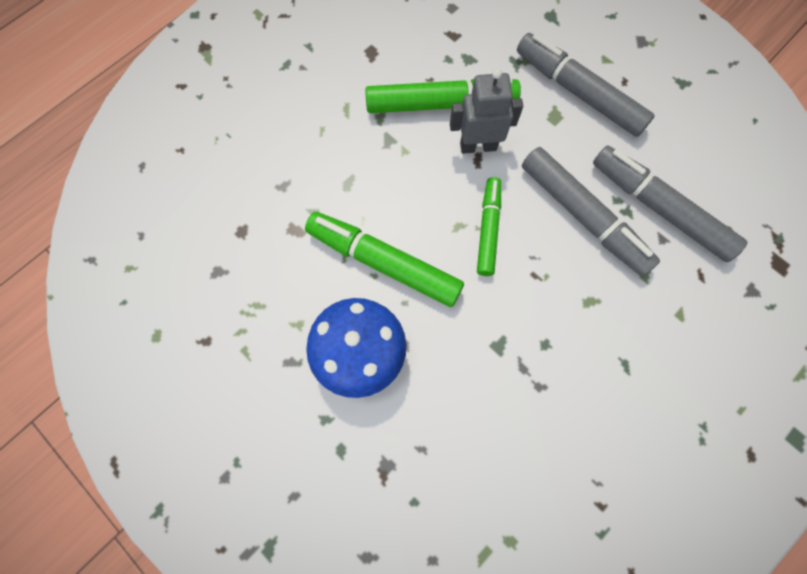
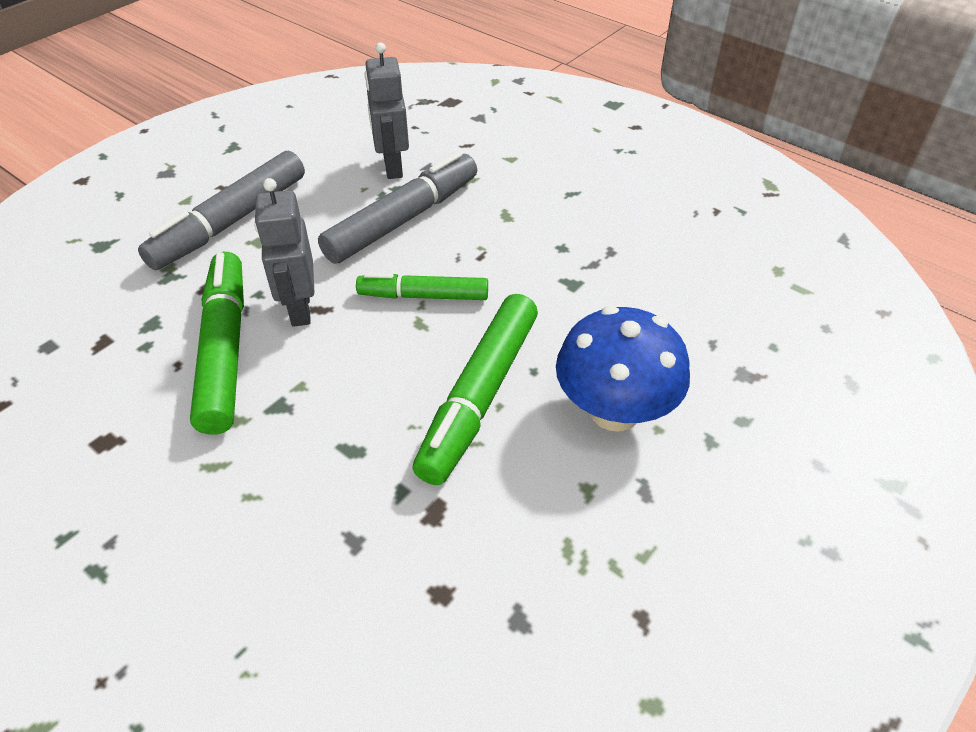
camera: 95 degrees left, 25 degrees down
(659, 208) = (392, 167): grey marker -> grey robot

